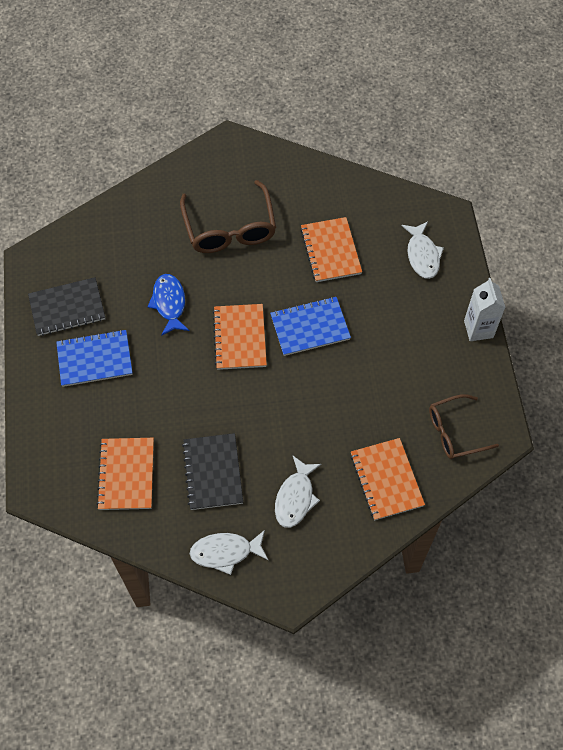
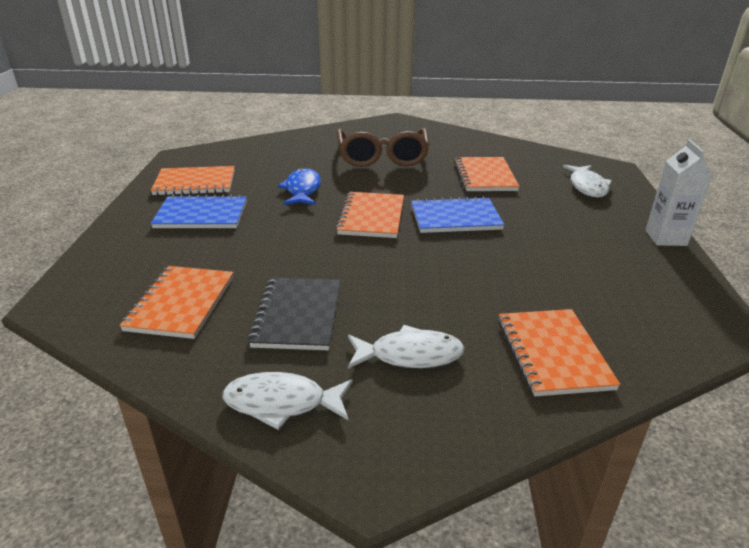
camera: 10 degrees right, 30 degrees down
(67, 308) = (195, 183): black notebook -> orange notebook
(295, 497) = (410, 355): white fish -> white fish turned 120 degrees counterclockwise
(454, 432) = (653, 317): brown glasses -> none

